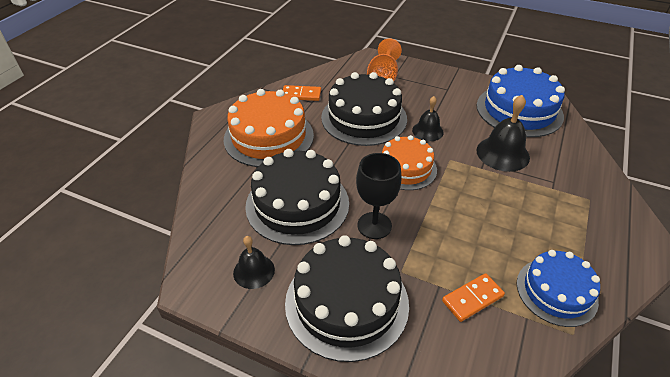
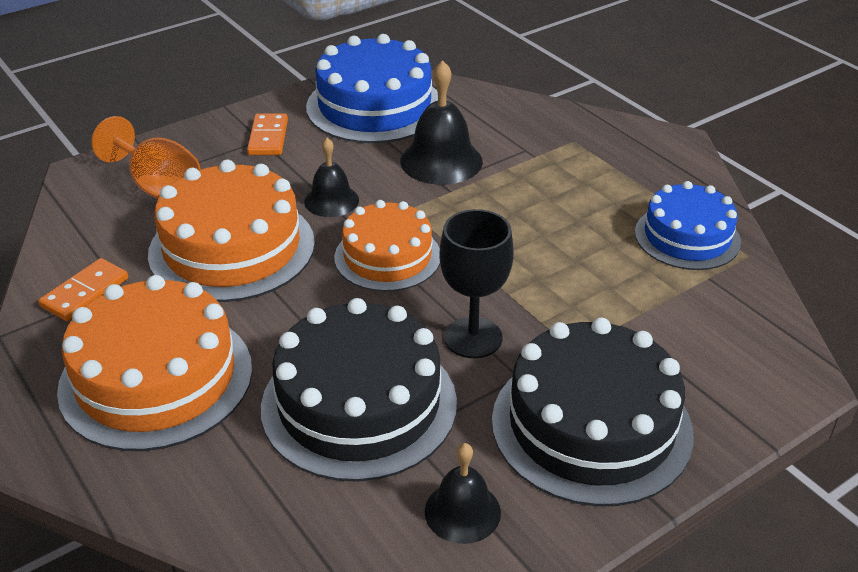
camera: 60 degrees left, 5 degrees down
(364, 118) = (232, 248): black cake -> orange cake
(472, 299) = (657, 306): orange domino -> orange domino (268, 137)

